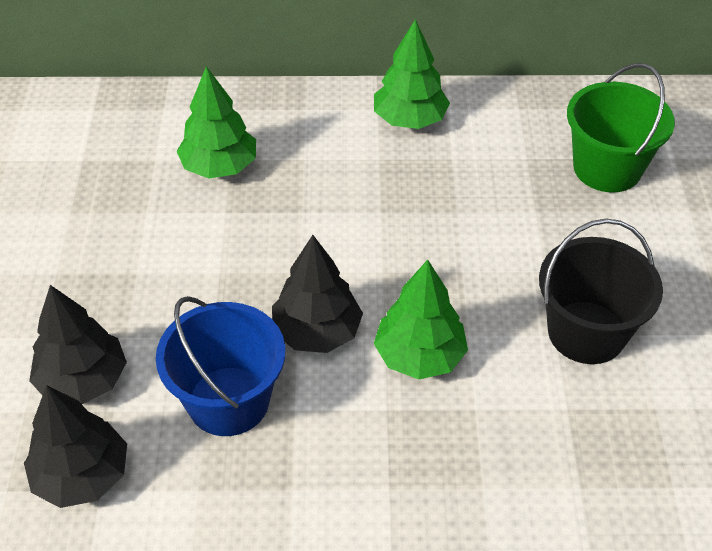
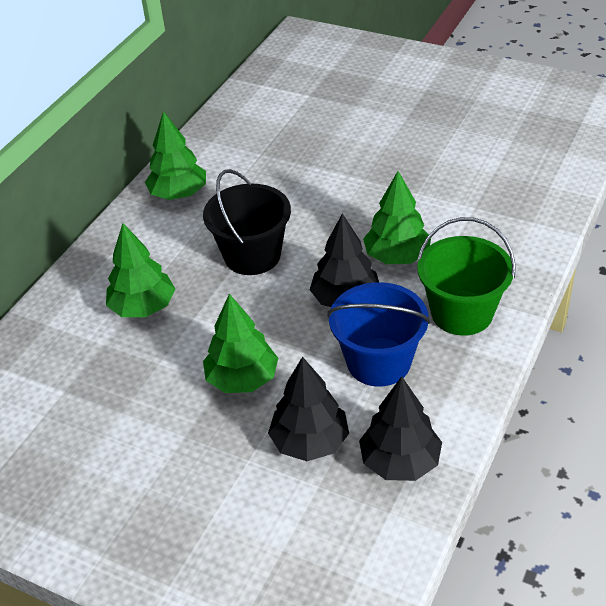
camera: 60 degrees left, 5 degrees down
(151, 287) = (242, 379): none -> green tree
(586, 332) = (423, 179): black bucket -> black bucket (252, 255)
(607, 168) = (297, 124): green bucket -> green bucket (462, 313)

